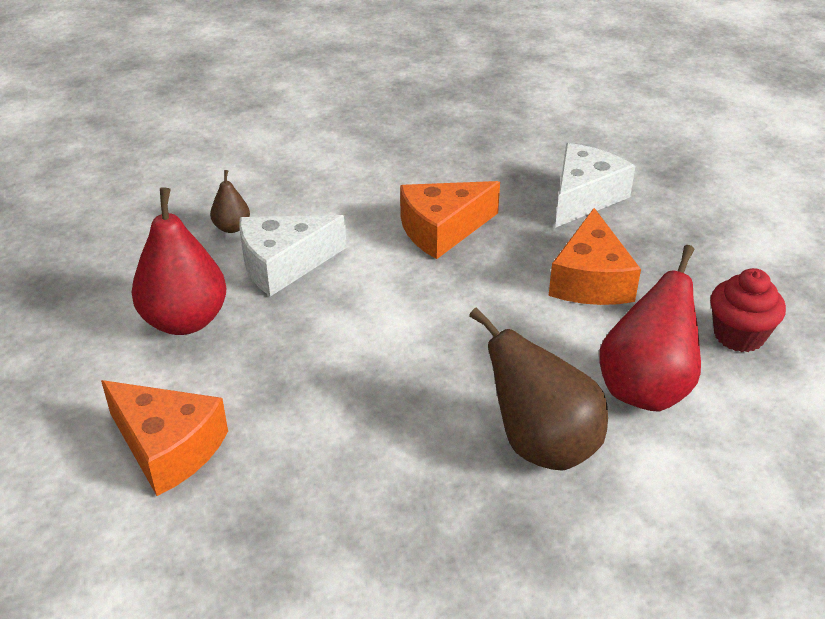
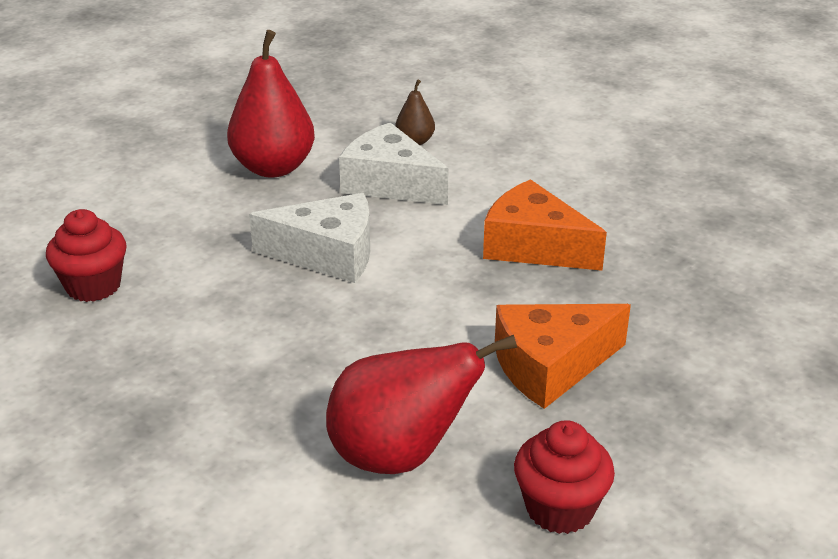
camera: 60 degrees right, 5 degrees down
(168, 447) = (124, 216): orange cheese -> none
(274, 504) = (93, 286): none -> red cupcake
(541, 445) = (260, 407): brown pear -> none
(584, 197) = (702, 318): white cheese -> white cheese (328, 254)

